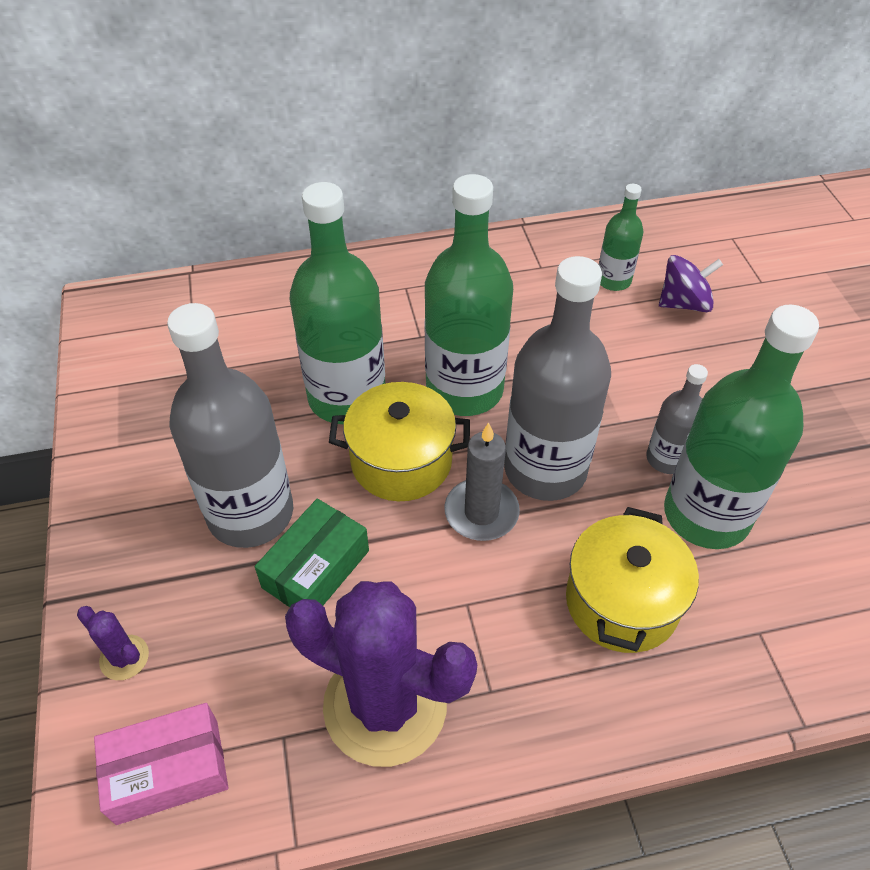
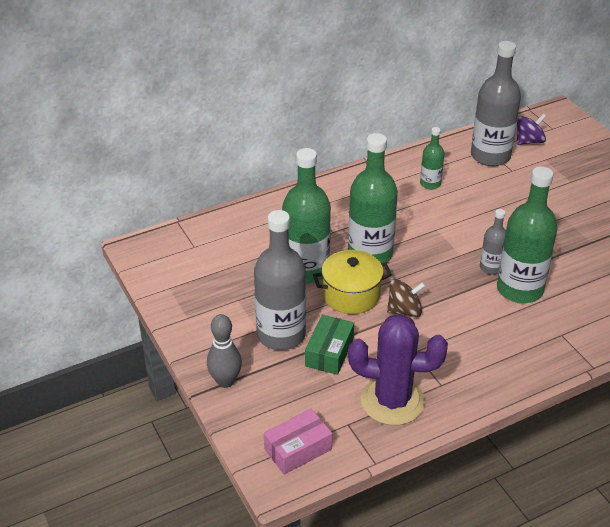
camera: 15 degrees left, 10 degrees down
(115, 586) = (225, 381): none -> grey bowling pin
(124, 657) = (249, 410): purple cactus -> none
(481, 512) = (404, 310): grey candle -> brown spinning top
(545, 469) = (429, 284): grey bottle -> grey bottle (490, 156)
(622, 602) = (491, 335): yellow pot -> none
(684, 303) = (473, 189): purple spinning top -> purple spinning top (529, 141)

